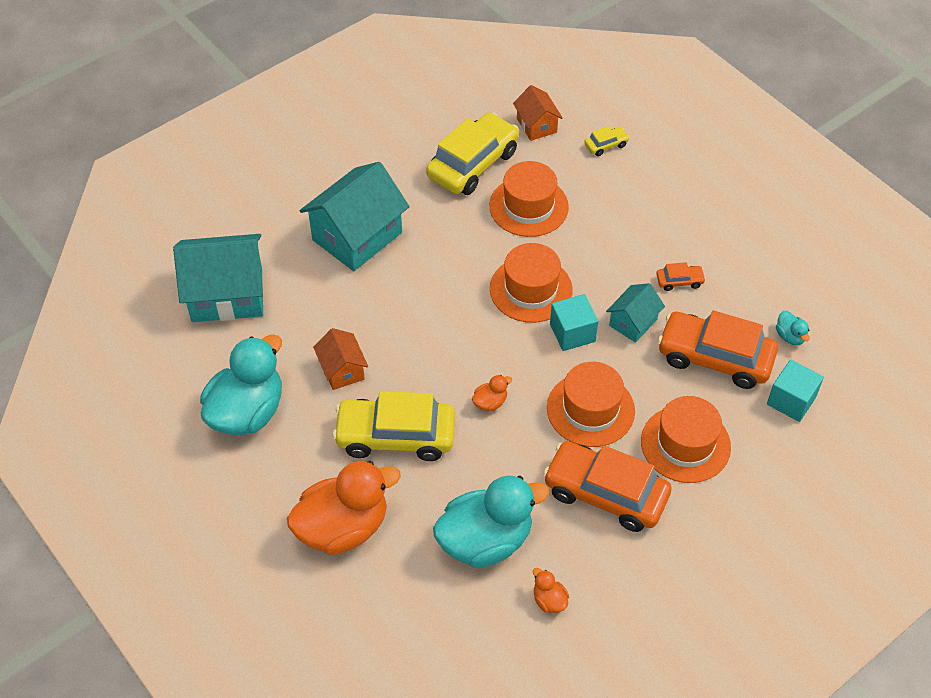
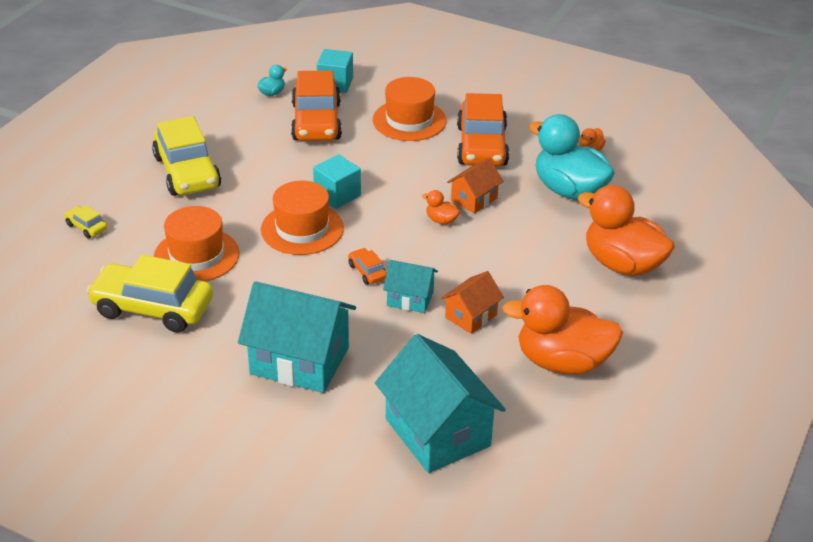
camera: 115 degrees left, 15 degrees down
(247, 412) = (562, 362): turquoise duck -> orange duck
(395, 436) = (515, 262): yellow car -> yellow car (187, 172)
(536, 125) = (74, 279): orange house -> orange house (474, 199)
(590, 409) = (410, 169): orange hat -> none
(633, 322) = (305, 167): turquoise house -> turquoise house (410, 298)
(679, 281) = (244, 152): orange car -> orange car (367, 272)

